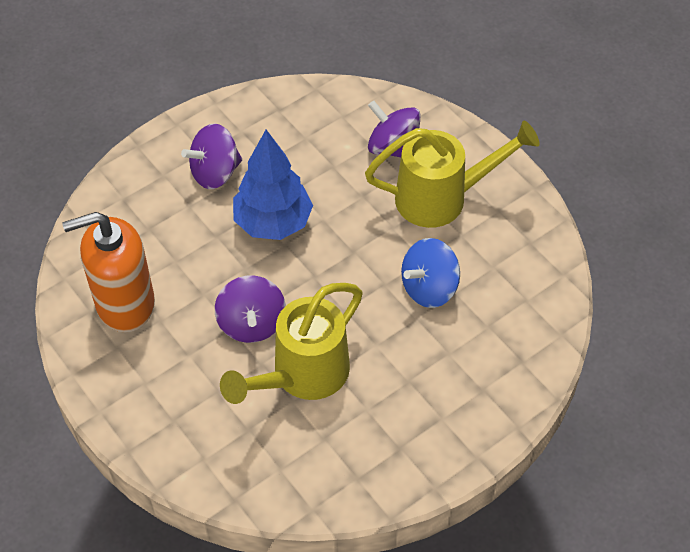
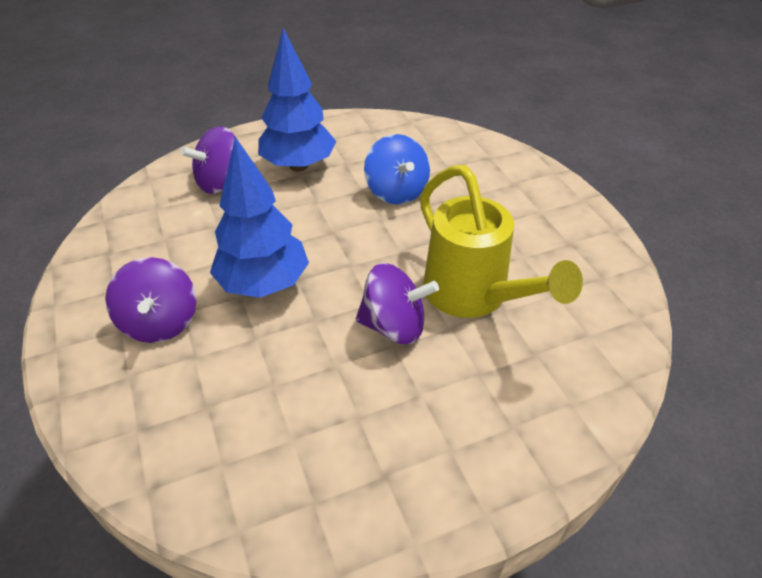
camera: 75 degrees left, 10 degrees down
(124, 304) = (317, 454): orange soap dispenser -> none
(441, 198) = (298, 166): yellow watering can -> blue tree

